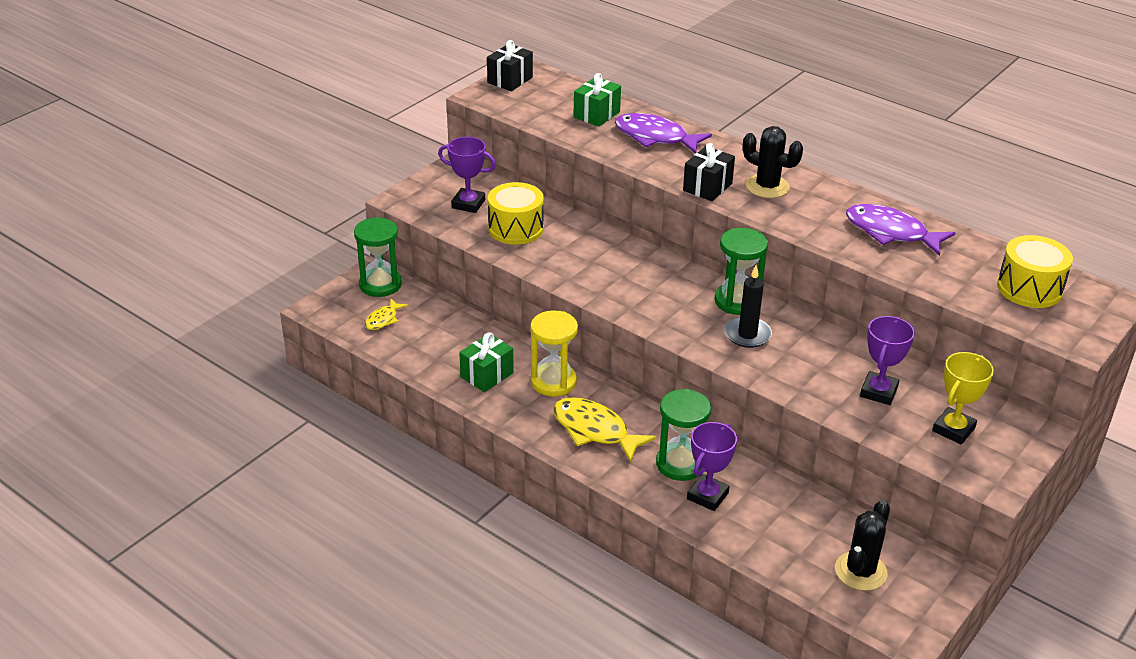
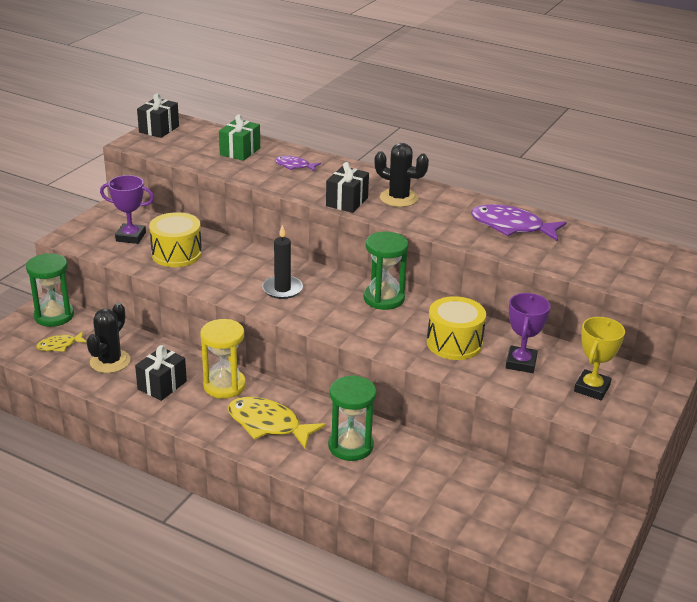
camera: 10 degrees left, 5 degrees down
(383, 319) = (59, 345): yellow fish -> yellow fish turned 45 degrees clockwise
(487, 375) = (162, 385): green gift -> black gift
(655, 137) = (294, 166): purple fish -> purple fish, size x0.54
(707, 496) = (380, 472): purple trophy -> none
(747, 334) = (397, 325): black candle -> black candle (282, 289)
(860, 571) = (528, 524): black cactus -> black cactus (110, 361)
(1029, 288) = (637, 262): yellow drum -> yellow drum (454, 343)

